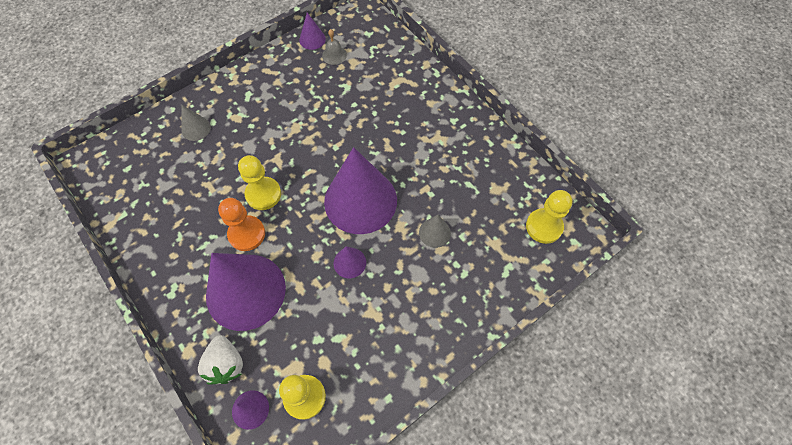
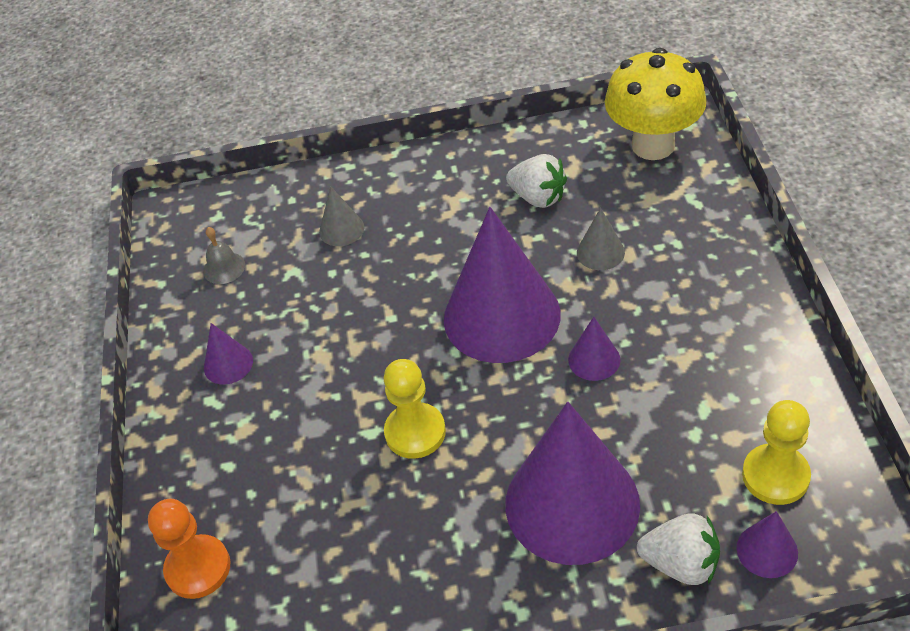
camera: 55 degrees left, 15 degrees down
(196, 128) = (224, 493): grey cone -> grey cone (341, 229)
(247, 234) = (473, 474): orange pawn -> orange pawn (198, 568)
(312, 39) = (171, 285): purple cone -> purple cone (228, 364)
(462, 180) = (538, 197): none -> white strawberry
(544, 226) = (653, 145): yellow pawn -> yellow mushroom

